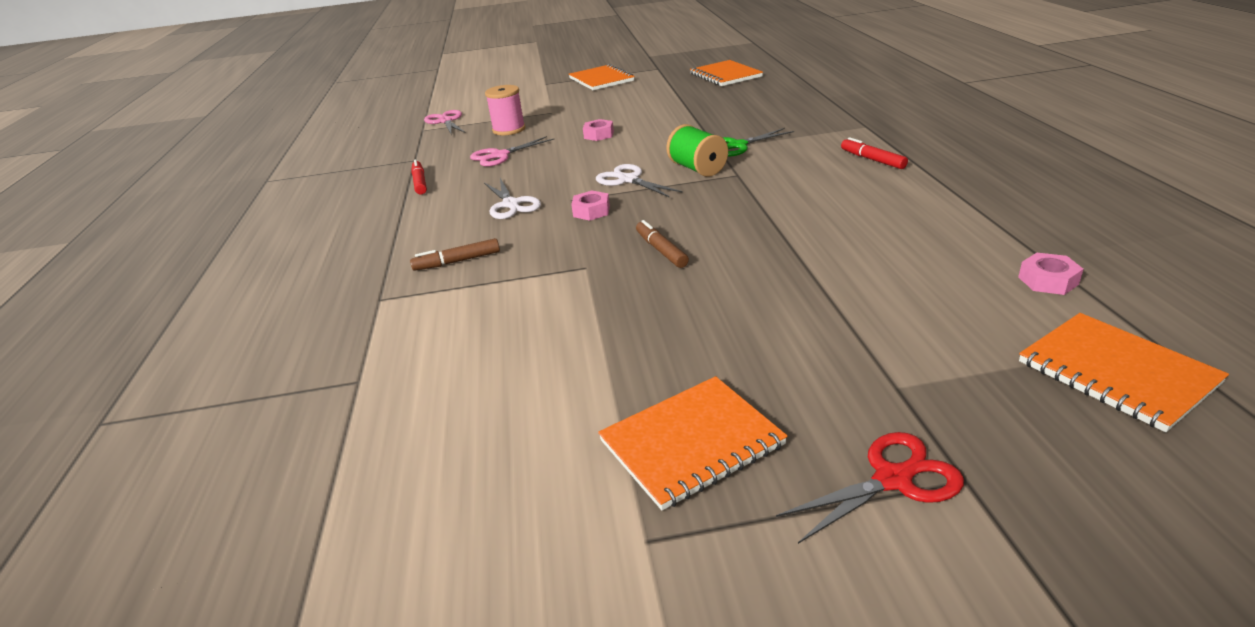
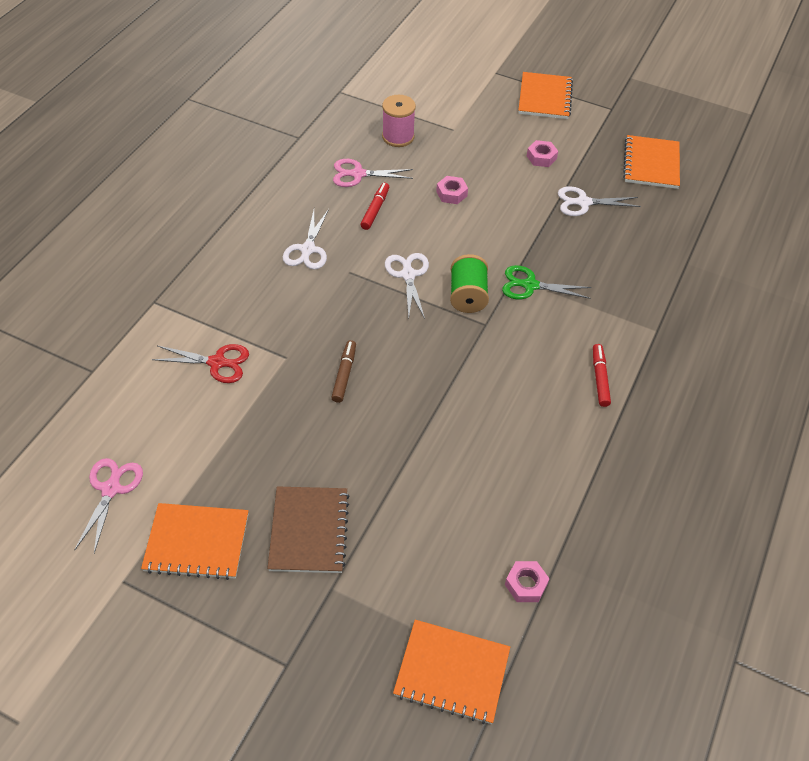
camera: 30 degrees right, 20 degrees up
(420, 182) = (277, 175): red marker -> red marker (375, 209)
(446, 121) = (367, 88): pink scissors -> pink scissors (111, 489)
(457, 261) = (223, 294): brown marker -> none
(591, 211) = (347, 297): pink nut -> pink nut (541, 157)
(708, 103) = (583, 202): none -> white scissors
(800, 360) = (309, 531): none -> brown notebook
(893, 479) = (256, 637): red scissors -> red scissors (217, 363)
(1116, 372) = (452, 672): orange notebook -> orange notebook turned 75 degrees counterclockwise

